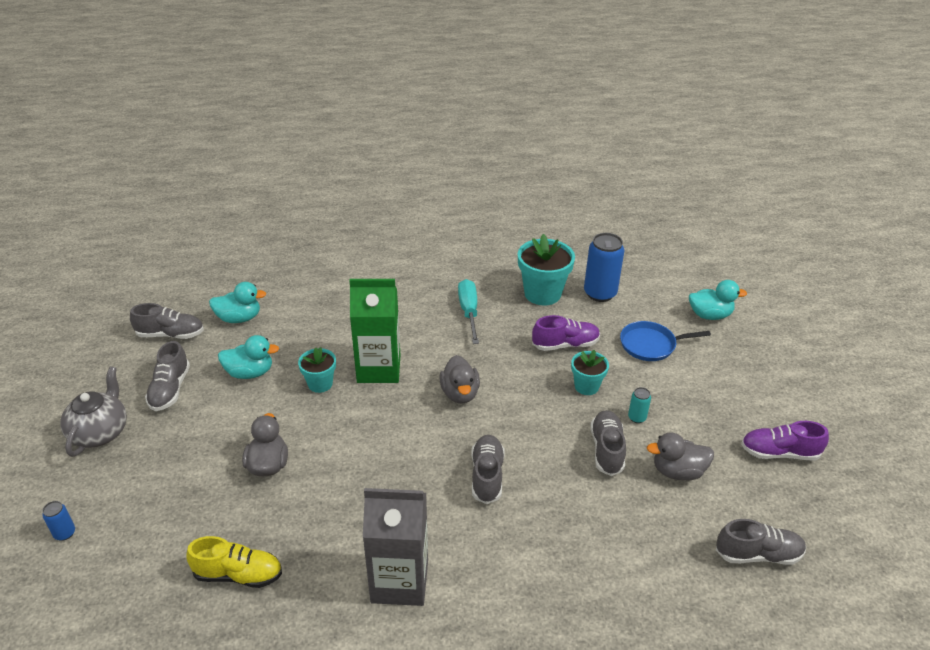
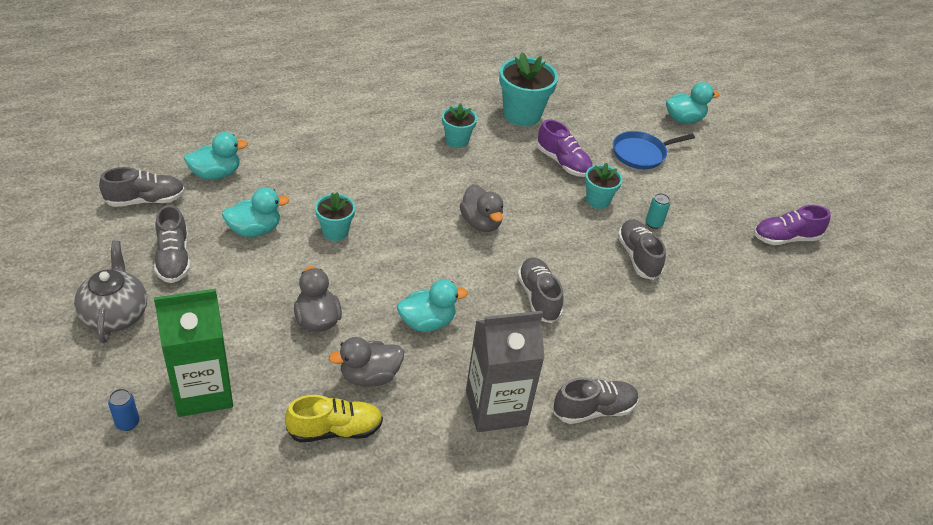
camera: 20 degrees left, 5 degrees up
(368, 483) = (427, 322): none -> turquoise duck
(379, 369) = (389, 209): green carton -> green carton (203, 391)
(469, 312) = (457, 140): turquoise screwdriver -> turquoise flower pot
(565, 344) = (563, 162): purple shoe -> purple shoe turned 75 degrees clockwise
(600, 293) = (576, 109): blue can -> none
(677, 471) = (706, 267): grey duck -> grey duck (369, 376)
(758, 554) = (797, 329): grey shoe -> grey shoe (594, 410)

